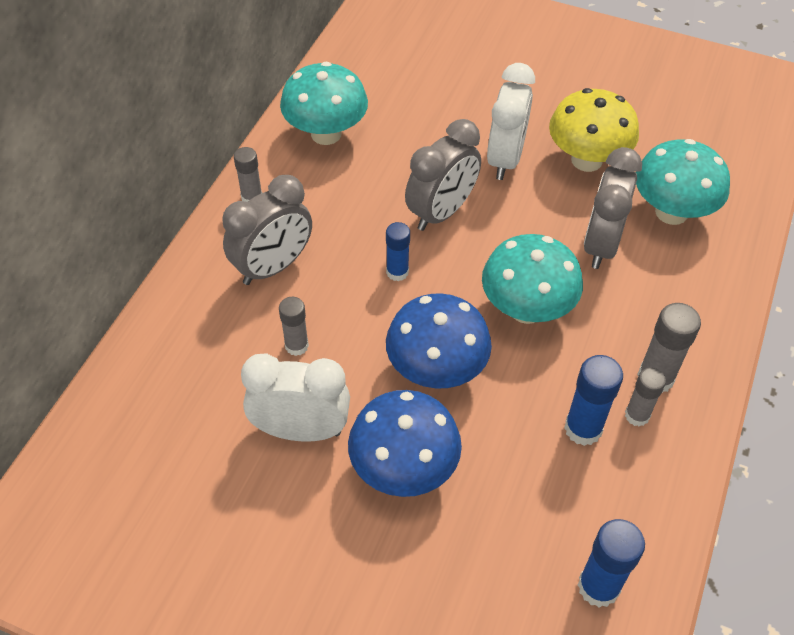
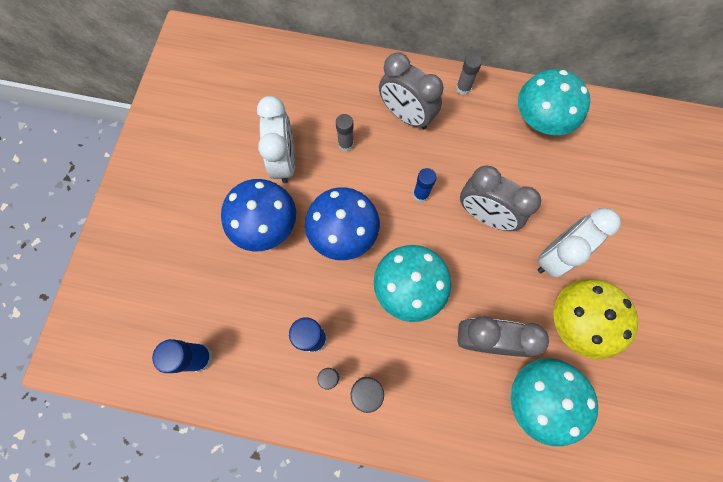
camera: 80 degrees right, 20 degrees up
(505, 159) = (555, 255): white clock -> white clock turned 135 degrees clockwise

